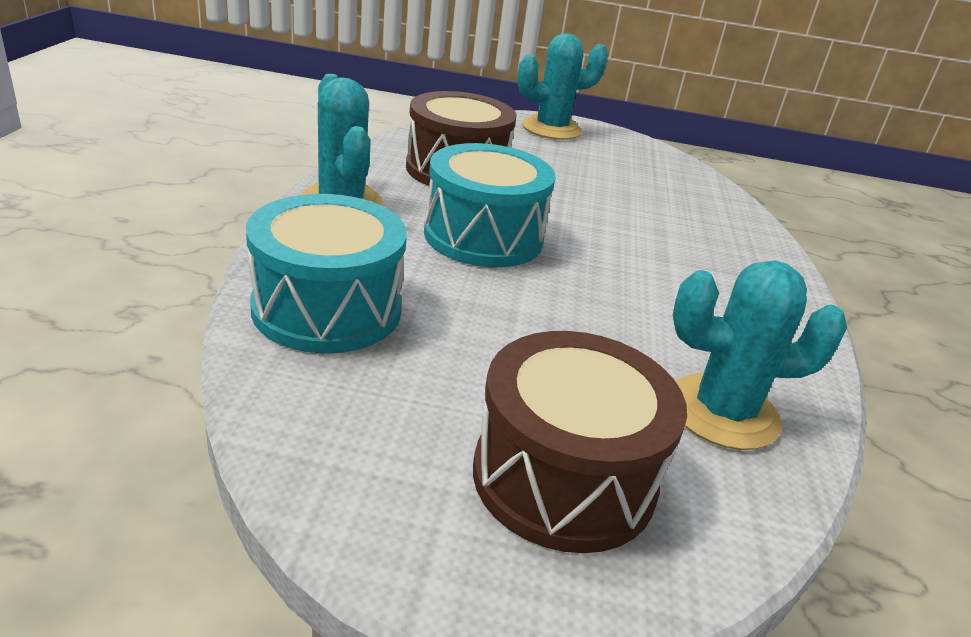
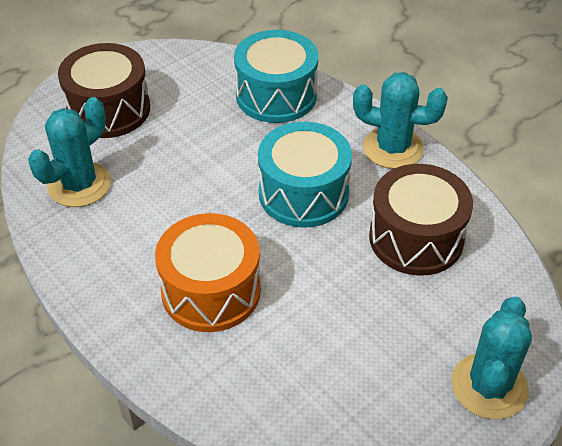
camera: 135 degrees right, 15 degrees up
(672, 250) = (211, 291): none -> orange drum

